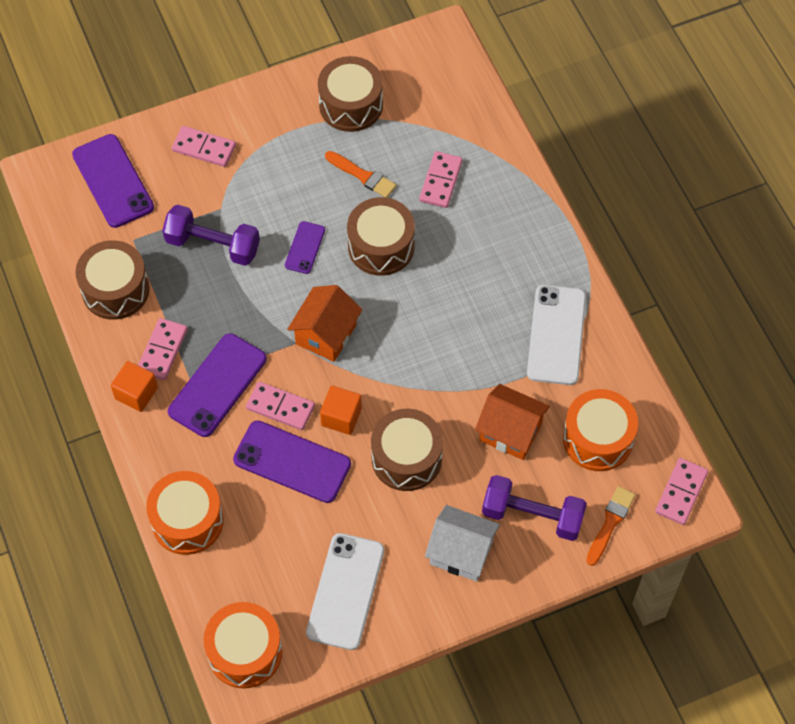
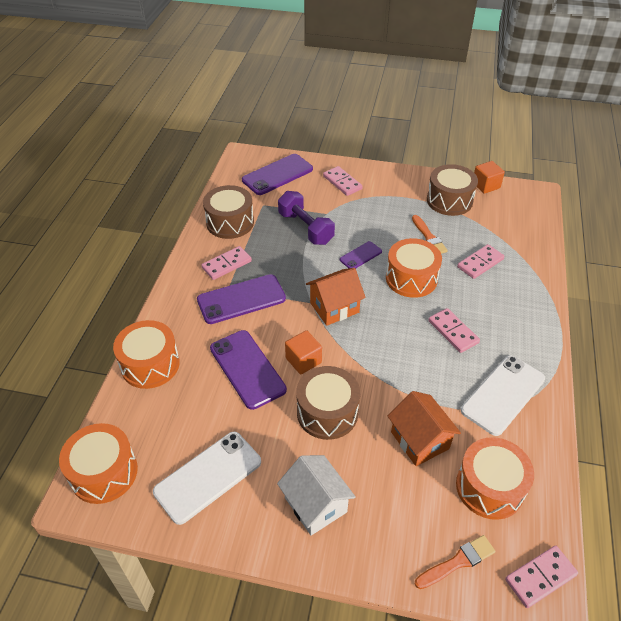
camera: 35 degrees right, 15 degrees down
(113, 181) = (277, 175): purple phone -> purple phone turned 45 degrees clockwise
(136, 393) = (190, 278): orange cube -> orange cube (486, 185)
(280, 407) = (268, 333): pink domino -> pink domino (453, 332)
(381, 246) = (411, 278): brown drum -> orange drum
(532, 516) = (393, 513): purple dumbbell -> none

